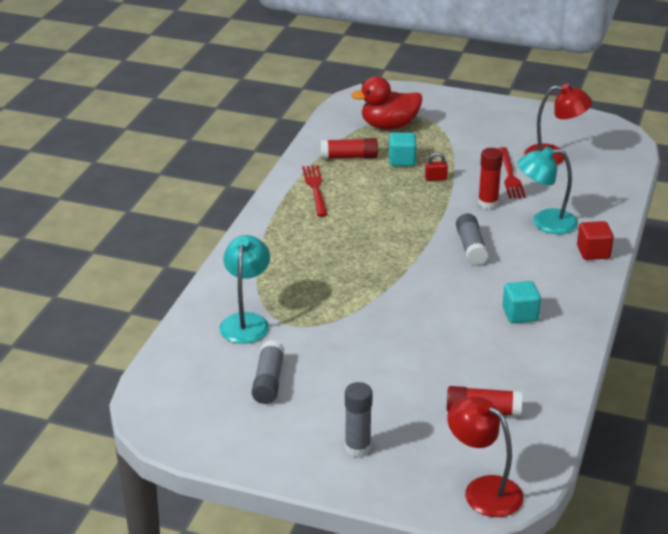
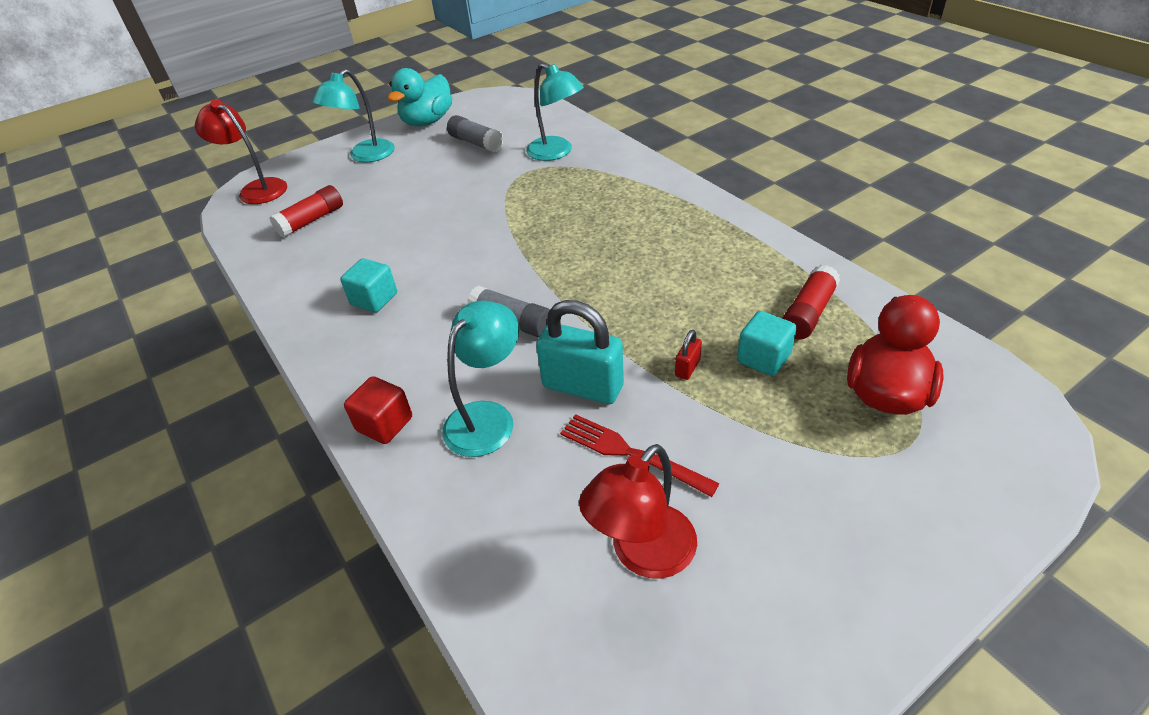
camera: 130 degrees right, 10 degrees up
(251, 444) = (427, 121): none -> turquoise duck
(315, 188) = (747, 258): red fork -> none
(357, 448) = (365, 156): grey glue stick -> turquoise lamp
(483, 490) = (257, 189): red lamp -> red lamp turned 135 degrees counterclockwise
(488, 203) = (583, 386): red glue stick -> turquoise padlock

